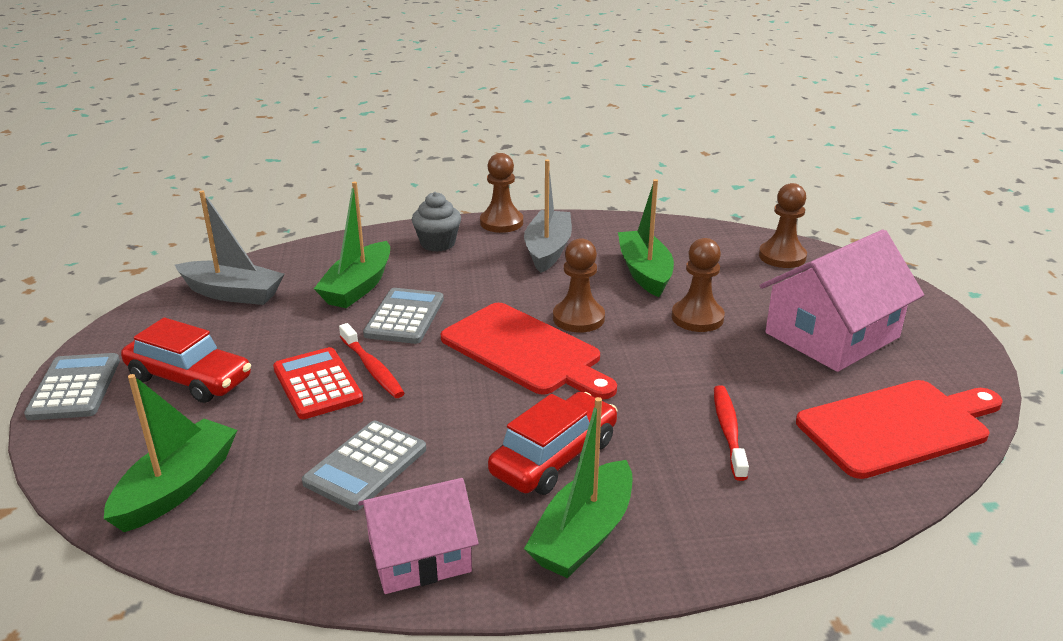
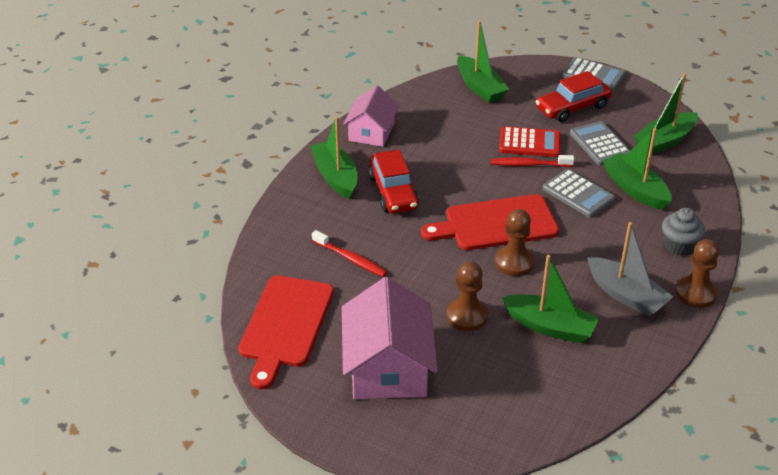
camera: 125 degrees right, 10 degrees up
(232, 293) = (665, 141): grey boat -> green boat
(366, 466) = (444, 137): grey calculator -> grey calculator (600, 144)
(782, 257) = (511, 422): brown pawn -> none

